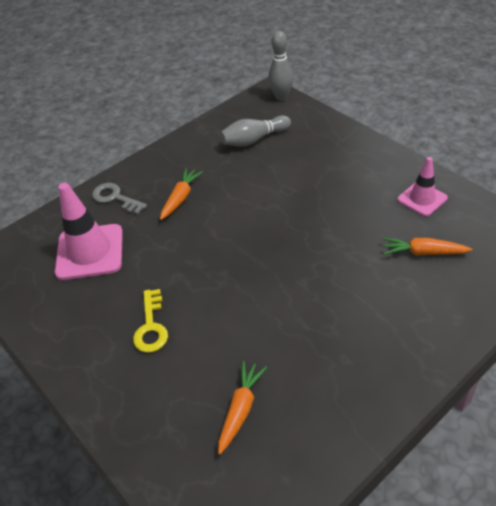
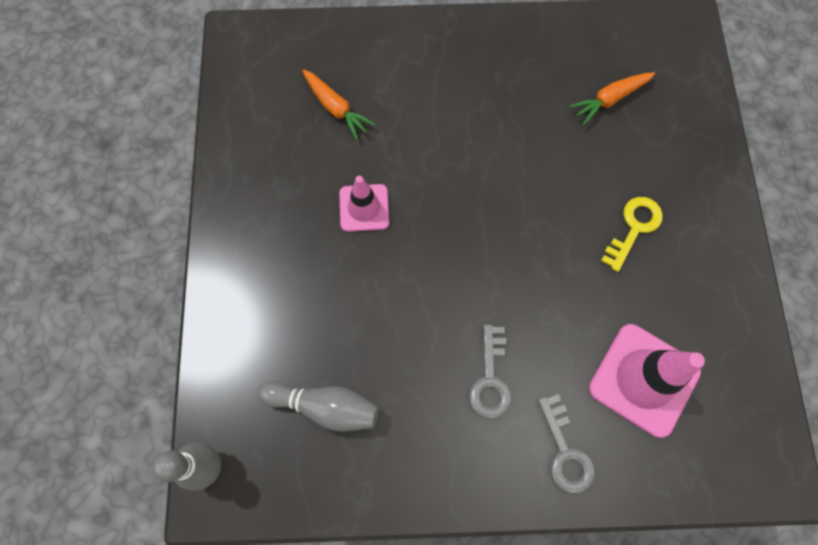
camera: 145 degrees left, 25 degrees up
(180, 198) = (490, 379): orange carrot -> grey key
(422, 199) = (265, 159): pink traffic cone -> pink traffic cone (364, 208)

